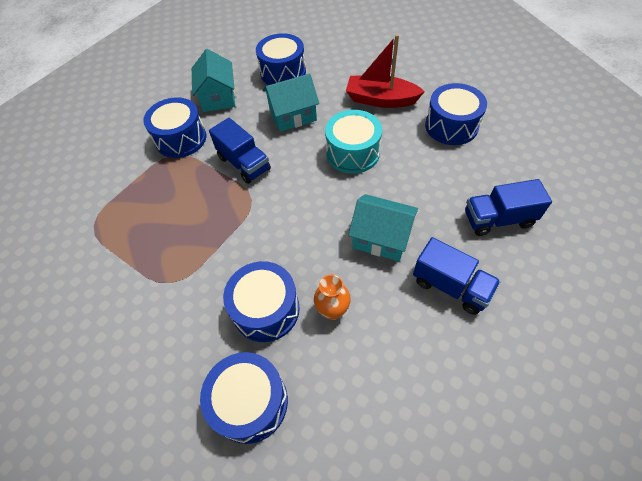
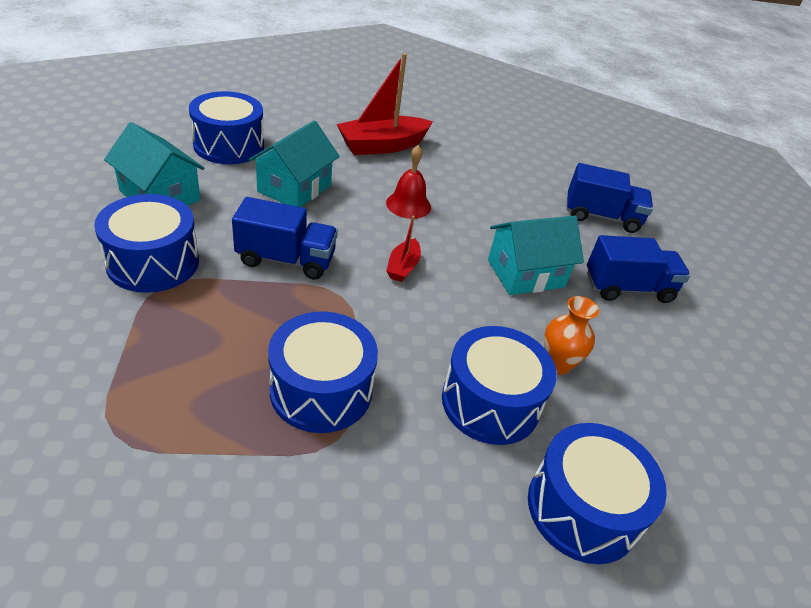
camera: 50 degrees left, 15 degrees down
(304, 197) = (403, 267): none -> red boat
(353, 153) = (408, 205): turquoise drum -> red bell
(451, 126) = (478, 151): blue drum -> blue drum (321, 390)
(498, 219) = (601, 216): blue truck -> blue truck turned 120 degrees counterclockwise

